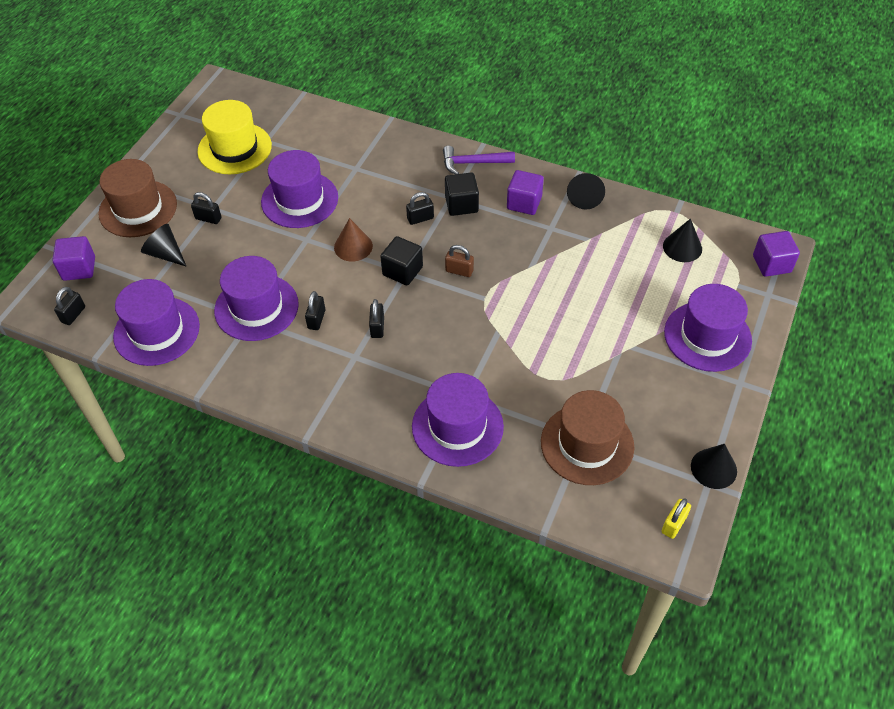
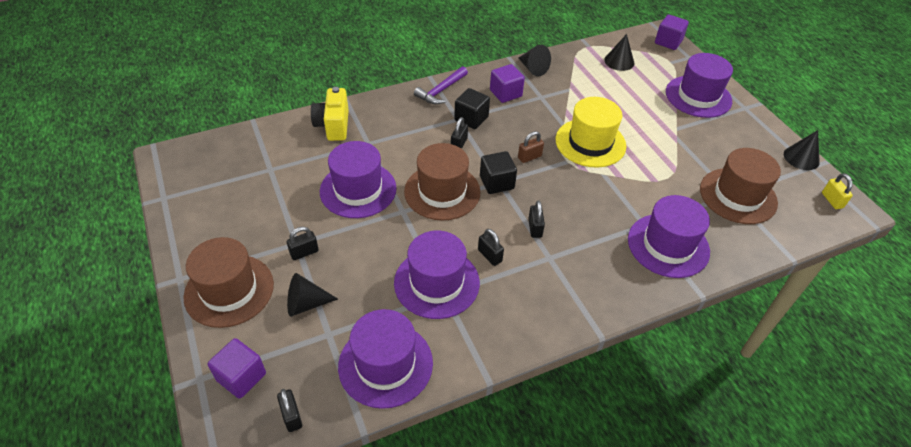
camera: 50 degrees left, 5 degrees down
(234, 148) = (252, 190): yellow hat -> yellow hat (590, 143)
(351, 136) = (333, 125): none -> yellow camera
(353, 246) = (442, 192): brown cone -> brown hat
(377, 327) = (535, 228): black padlock -> black padlock turned 45 degrees clockwise

